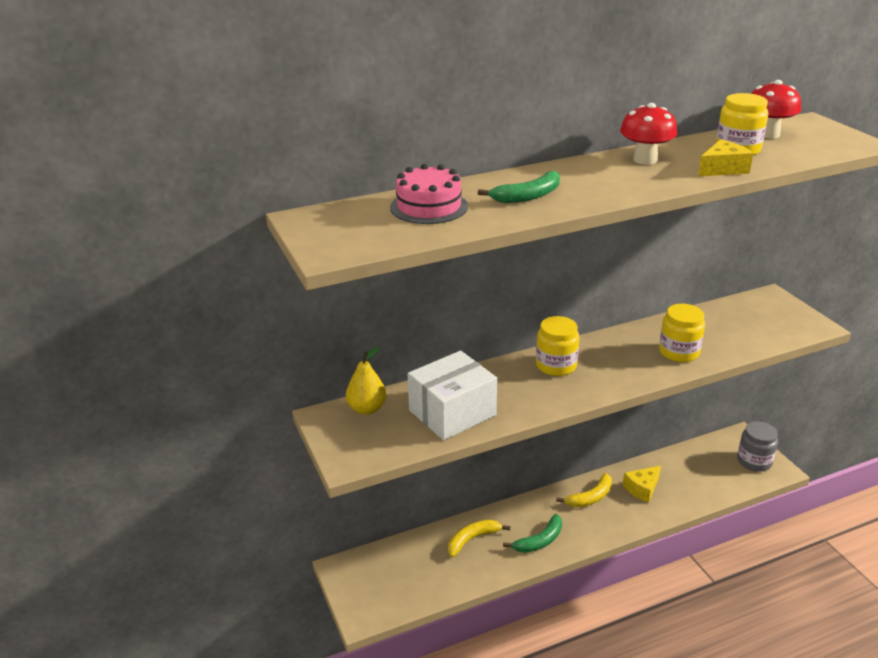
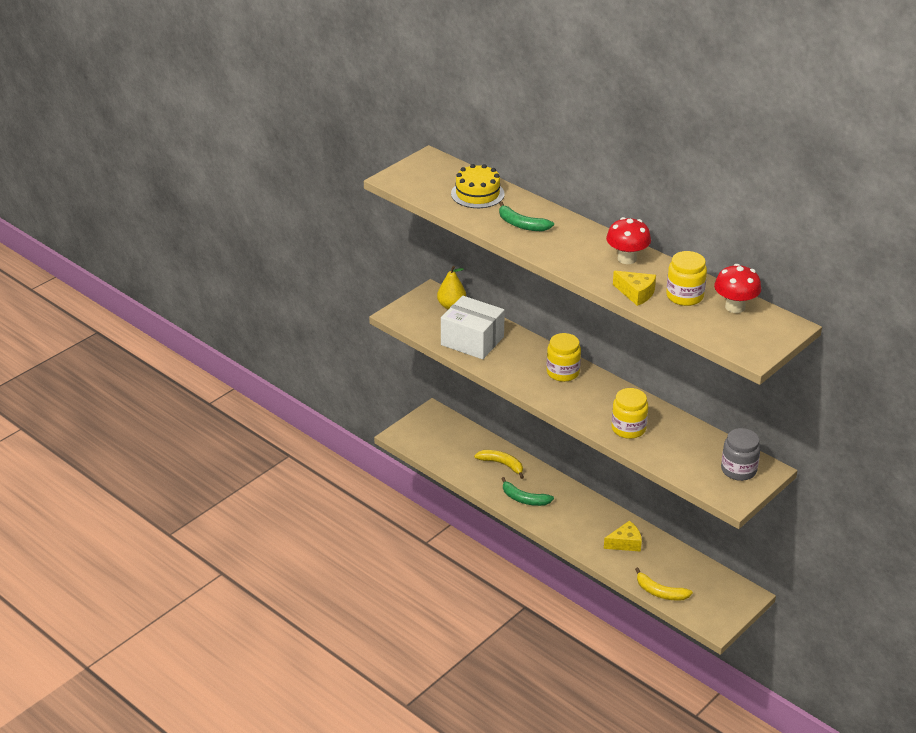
camera: 65 degrees right, 5 degrees up
(429, 207) = (477, 194): pink cake -> yellow cake
(590, 497) = (592, 515): yellow banana -> yellow banana (660, 592)
(642, 488) = (625, 543): yellow cheese -> yellow cheese turned 135 degrees clockwise
(754, 461) = (716, 608): grey jar -> grey jar (738, 470)

